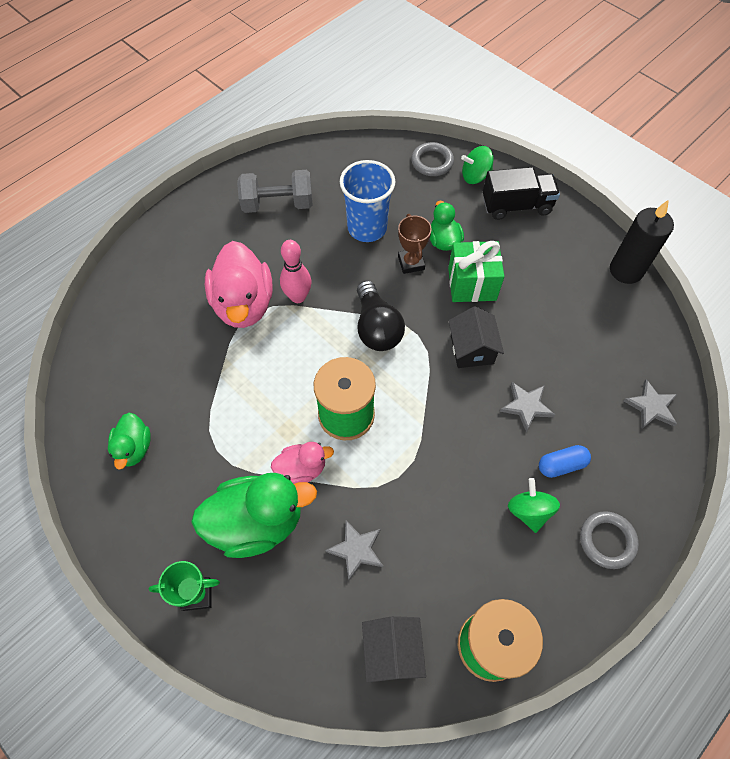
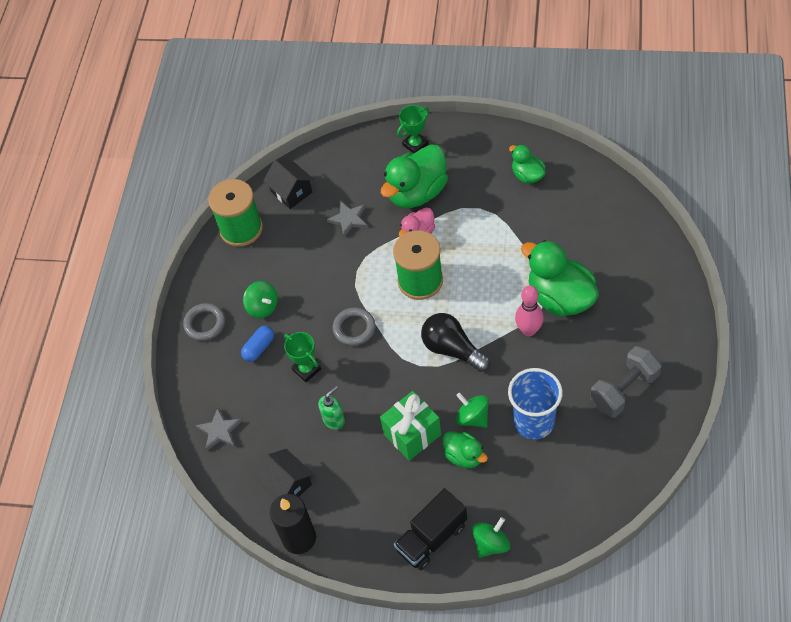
camera: 150 degrees right, 5 degrees down
(244, 304) = (560, 298): pink duck -> green duck
(411, 263) = (472, 417): brown trophy -> green spinning top
(432, 162) = (541, 530): grey ring -> grey ring (354, 328)
(472, 349) = (373, 382): black house -> black house (287, 485)
(526, 406) = (306, 369): grey star -> green trophy
(532, 341) = (334, 420): none -> green soap dispenser

